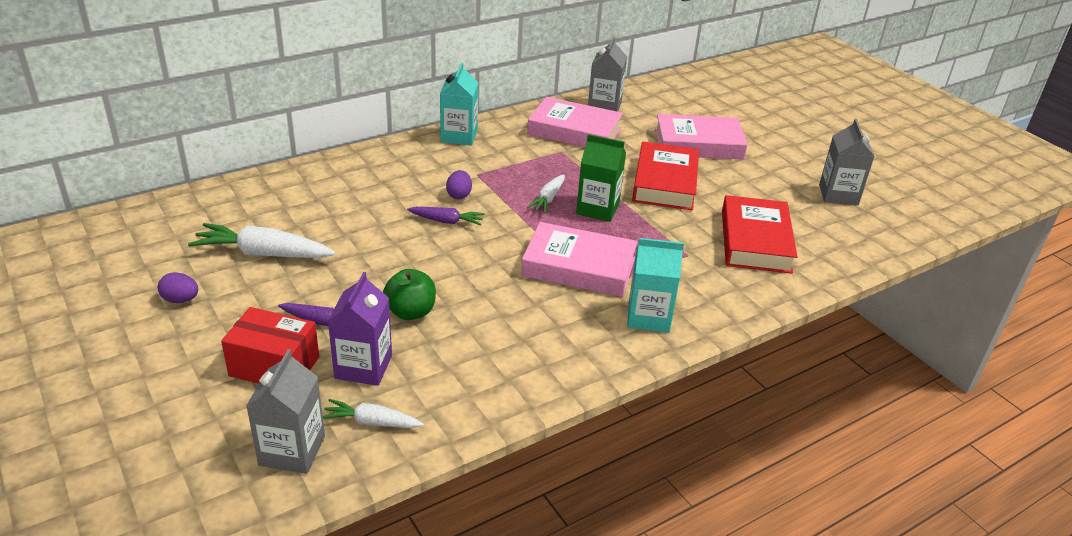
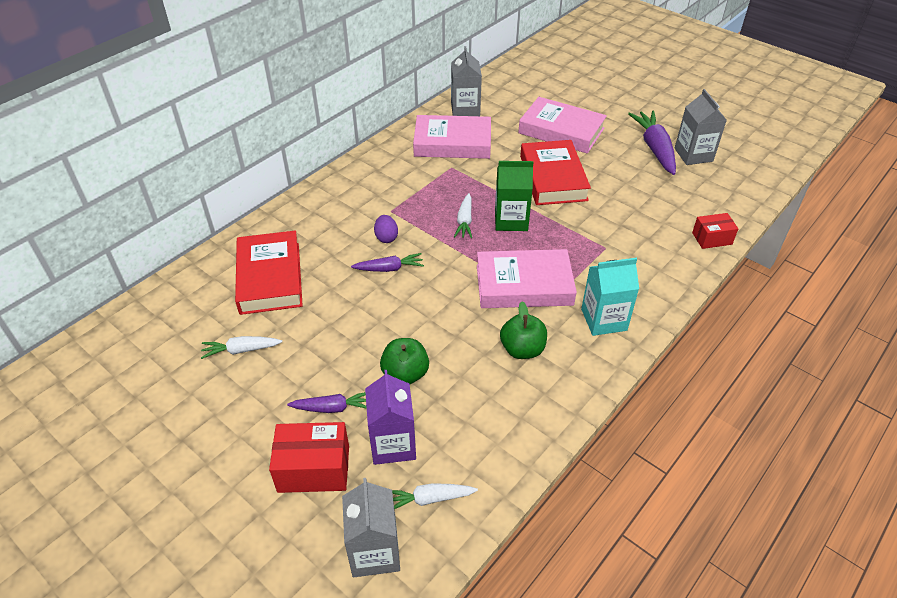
camera: 15 degrees left, 10 degrees up
(180, 300) = (189, 424): purple egg -> none
(264, 254) = (241, 350): white carrot -> white carrot, size x0.58
(459, 136) = (355, 173): turquoise carton -> none
(544, 321) = (522, 349): none -> green apple
(698, 144) = (561, 131): pink book -> pink book turned 45 degrees clockwise
(755, 241) = (651, 218): red book -> red book (270, 277)
(796, 180) = (655, 149): none -> purple carrot
(816, 274) = (712, 238): none -> red box

